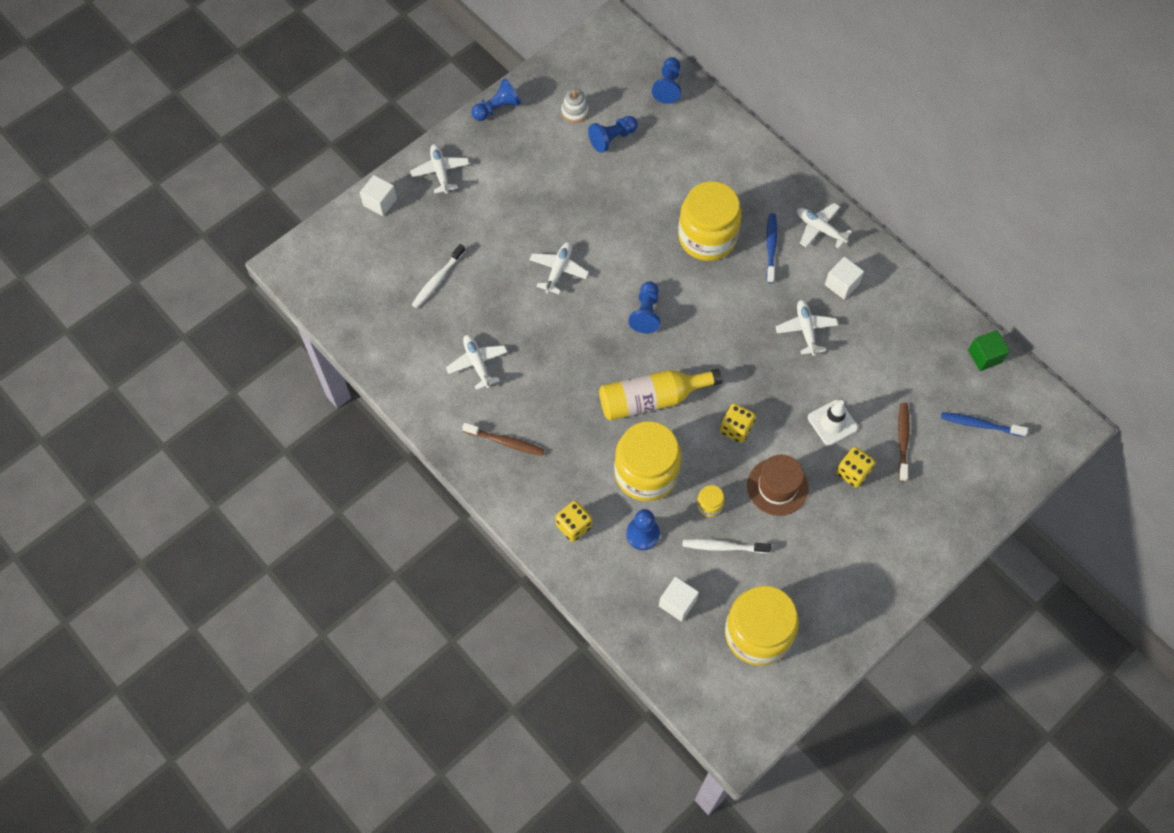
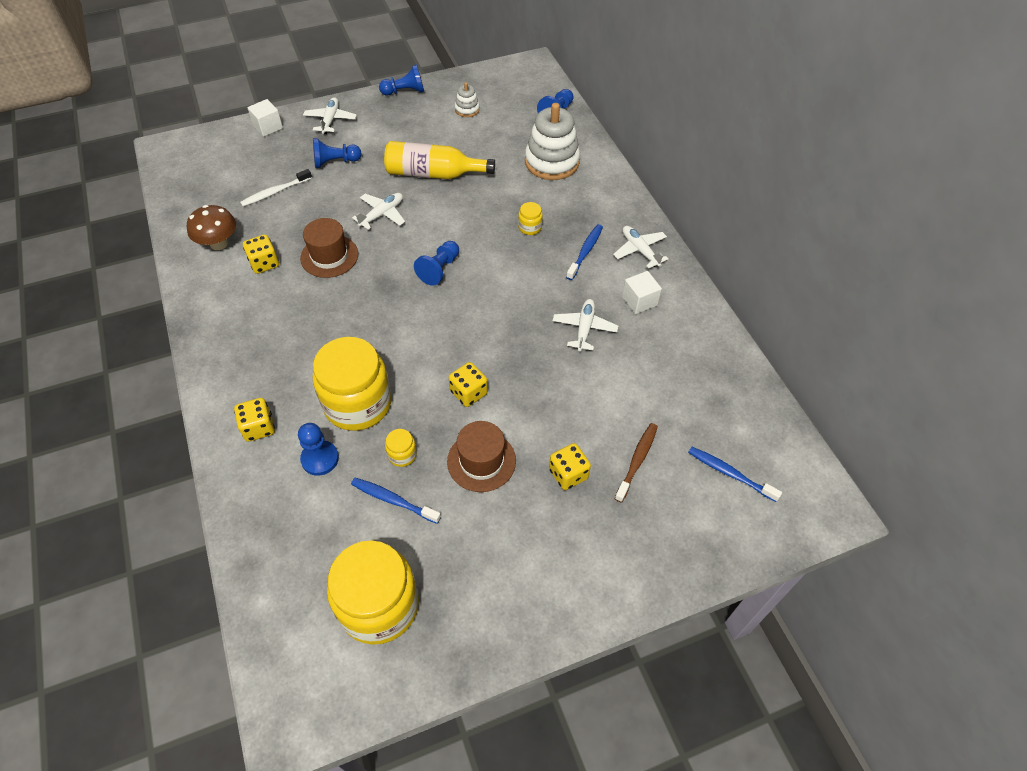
camera: 20 degrees right, 10 degrees down
(419, 357) = (219, 244): none -> brown mushroom
(477, 363) = (264, 263): white plane -> yellow dice
(505, 442) = (245, 333): brown toothbrush -> none
(534, 334) = (329, 256): none -> brown hat
(612, 138) = (487, 135): blue pawn -> blue pawn (335, 162)
(652, 399) = (402, 341): yellow bottle -> yellow bottle (433, 174)
(677, 603) = (313, 540): white cube -> none
(692, 151) = (552, 162): none -> white stacking toy
(707, 237) = (530, 227): yellow jar -> yellow jar, size x0.41
(723, 547) = (393, 500): white toothbrush -> blue toothbrush
(832, 422) = (570, 419): white traffic cone -> none
(985, 356) = (762, 409): green cube -> none

